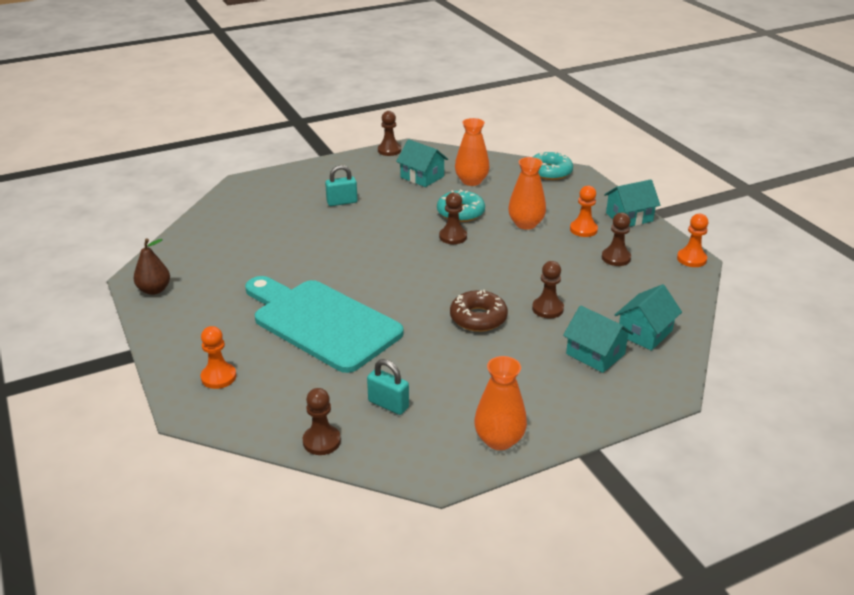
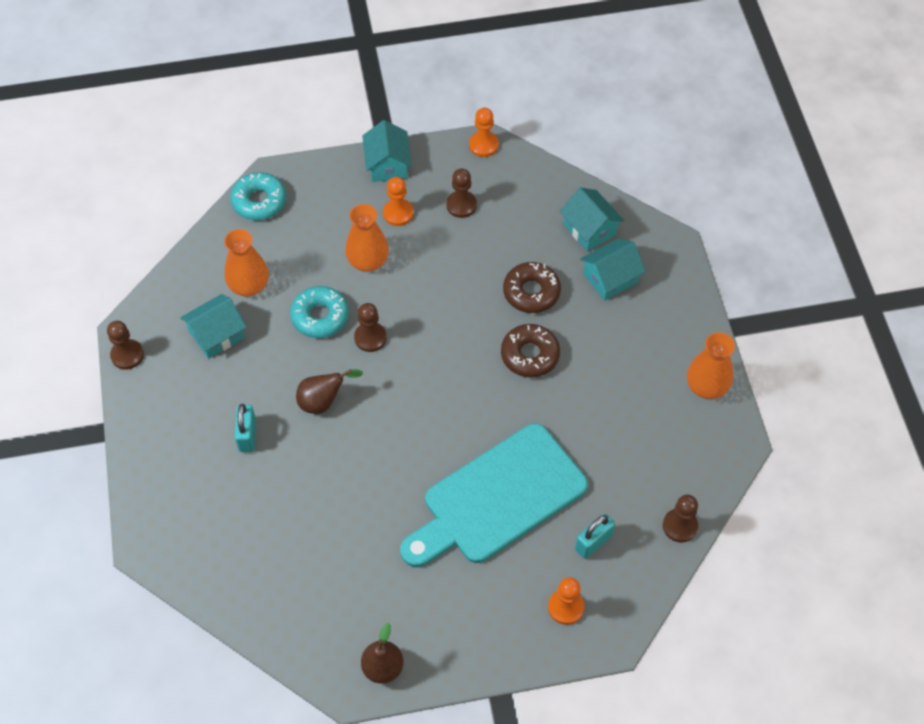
camera: 75 degrees left, 25 degrees up
(384, 226) = (323, 401): none -> brown pear
(388, 404) = (642, 462): turquoise padlock -> turquoise padlock (593, 542)
(547, 309) = (531, 292): brown pawn -> brown donut

